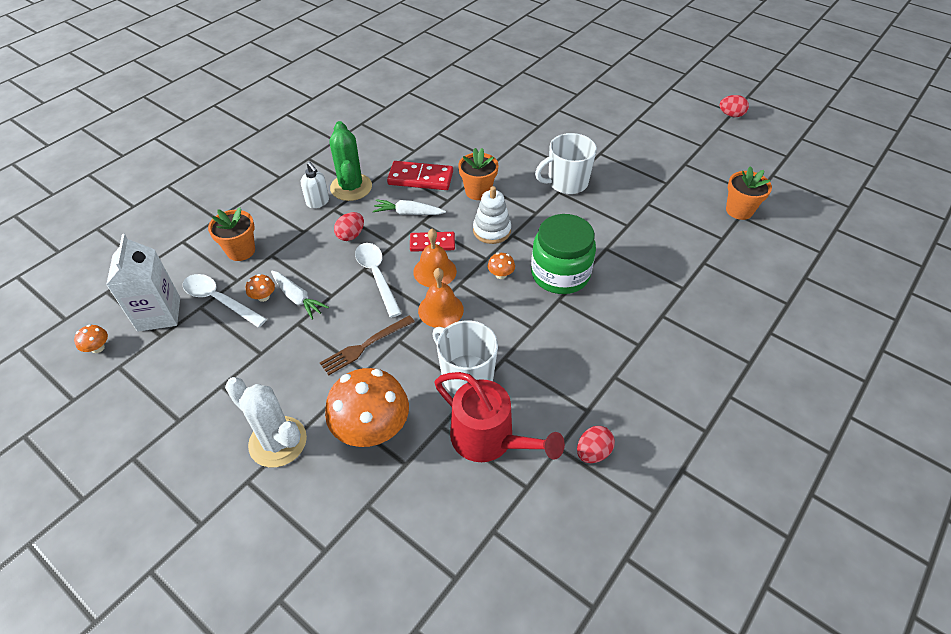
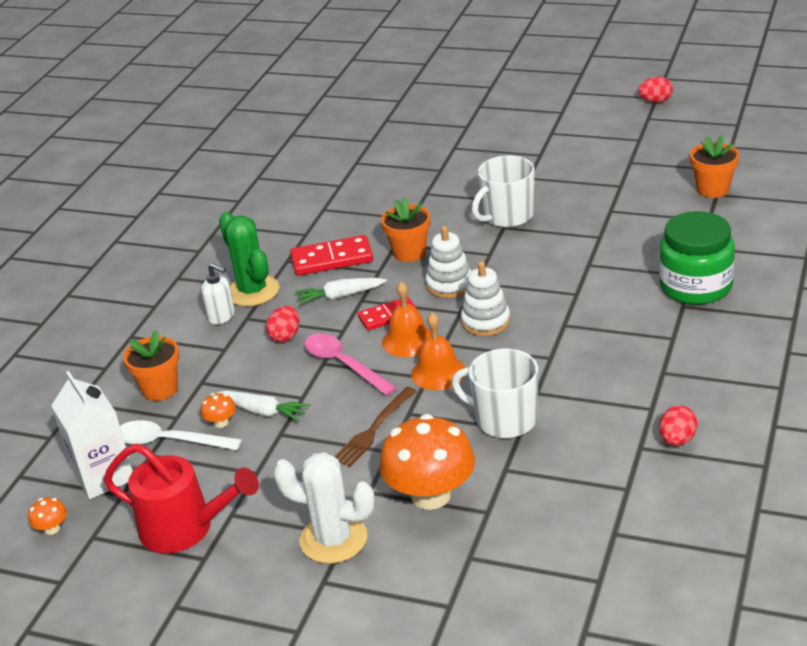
camera: 15 degrees left, 15 degrees down
(377, 276) = (343, 364): white spoon -> pink spoon
(489, 439) = (564, 464): red watering can -> red watering can (185, 528)
(500, 274) = (485, 321): orange mushroom -> white stacking toy
(560, 274) = (551, 302): green jar -> green jar (695, 286)

